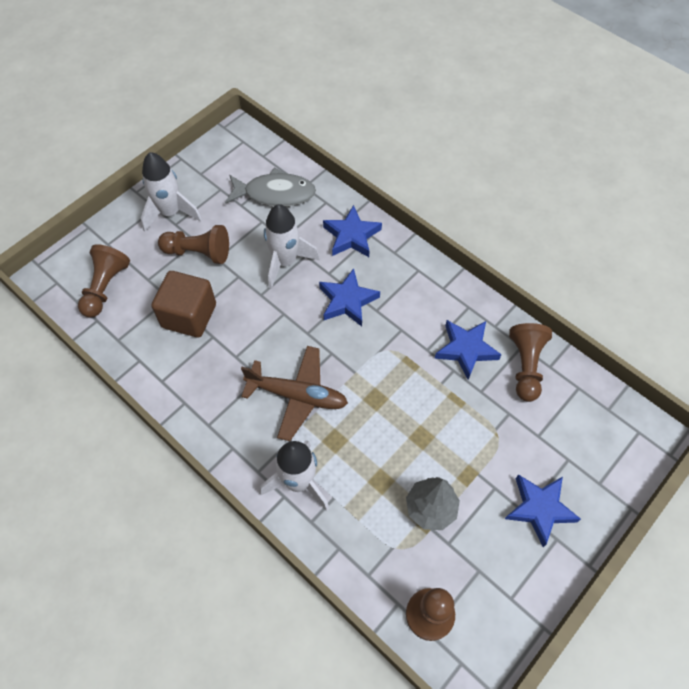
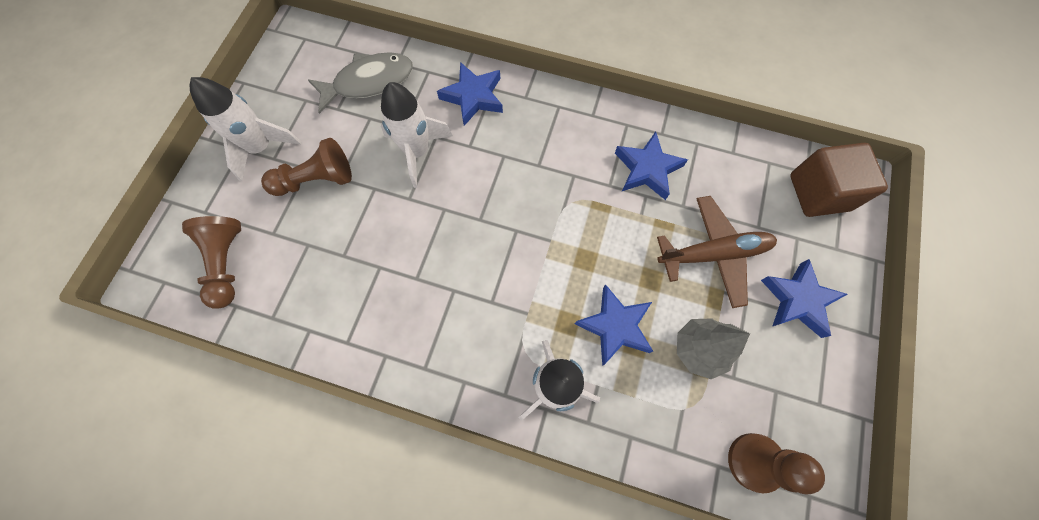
camera: 25 degrees left, 10 degrees up
(189, 316) = (341, 255): brown cube -> brown cube (819, 193)
(297, 396) = (504, 292): brown plane -> brown plane (713, 254)
(347, 301) = (504, 167): blue star -> blue star (615, 326)
(525, 366) = (711, 162): brown pawn -> none

